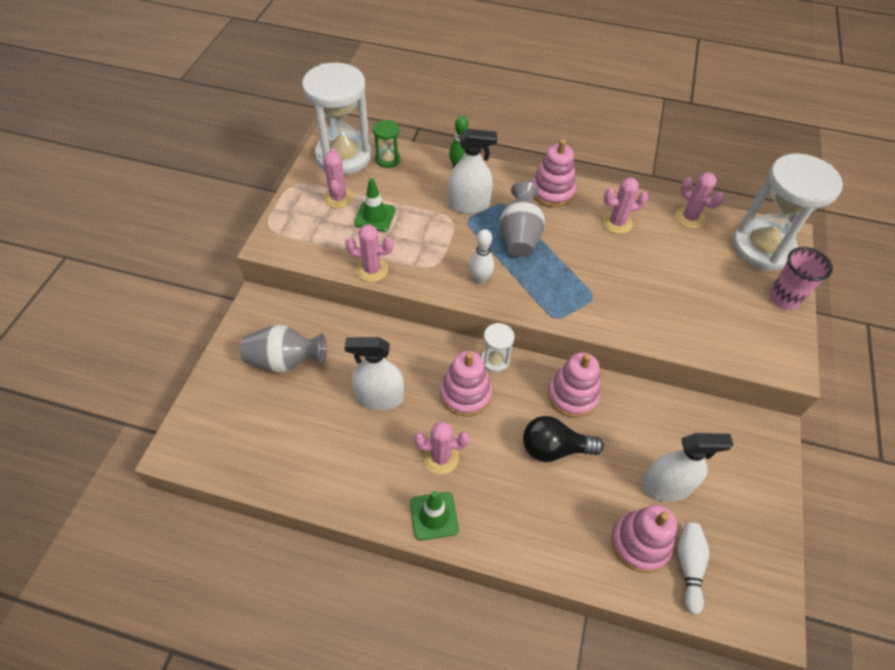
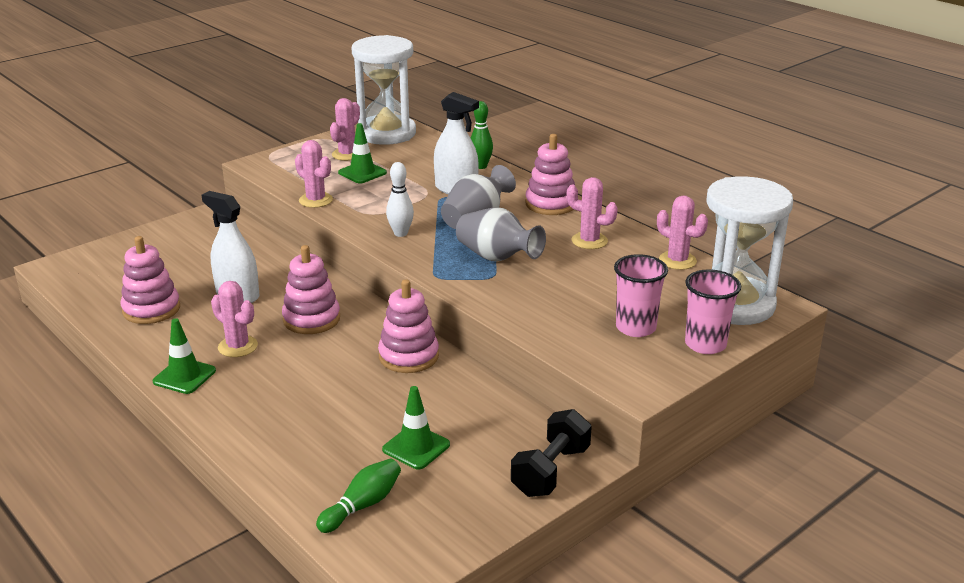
camera: 35 degrees right, 25 degrees down
(285, 361) = (193, 249): grey vase -> grey vase (497, 258)
(388, 159) = (422, 145): green hourglass -> none
(495, 360) = (367, 309): white hourglass -> none
(554, 448) = (343, 381): black light bulb -> none
(640, 543) = (337, 470): pink stacking toy -> pink stacking toy (151, 309)
(666, 486) = (416, 447): white spray bottle -> green traffic cone
(688, 566) = (362, 505): white bowling pin -> green bowling pin
(689, 218) = (677, 261): pink cactus -> pink cactus turned 45 degrees counterclockwise
(731, 304) = (635, 328): none -> pink cup
(762, 455) = (550, 471): none -> black dumbbell

